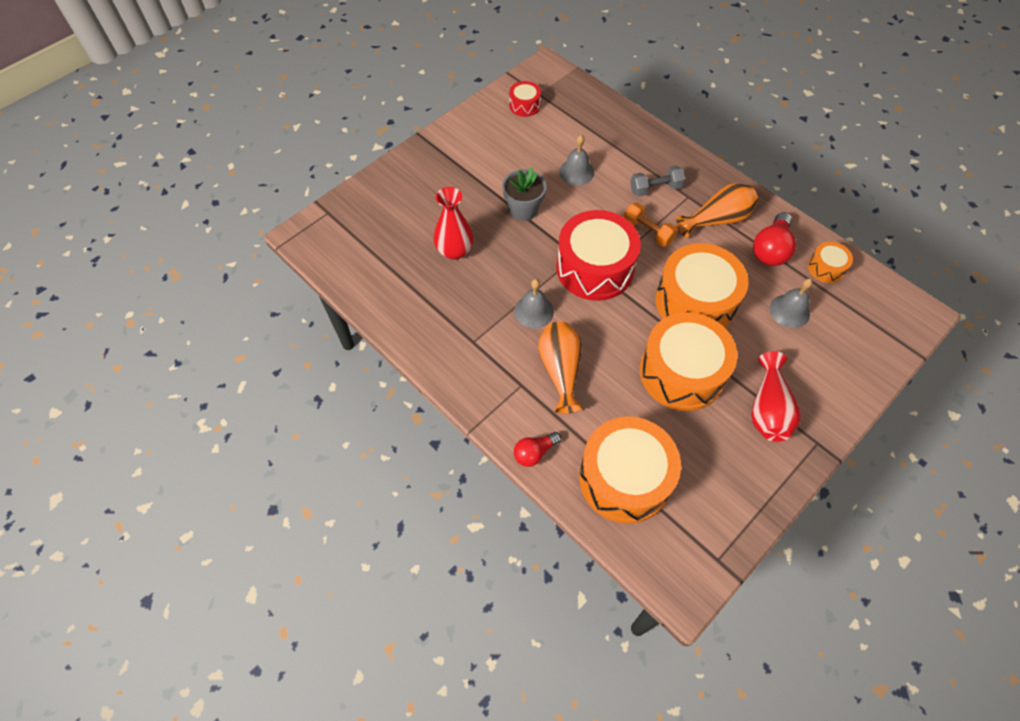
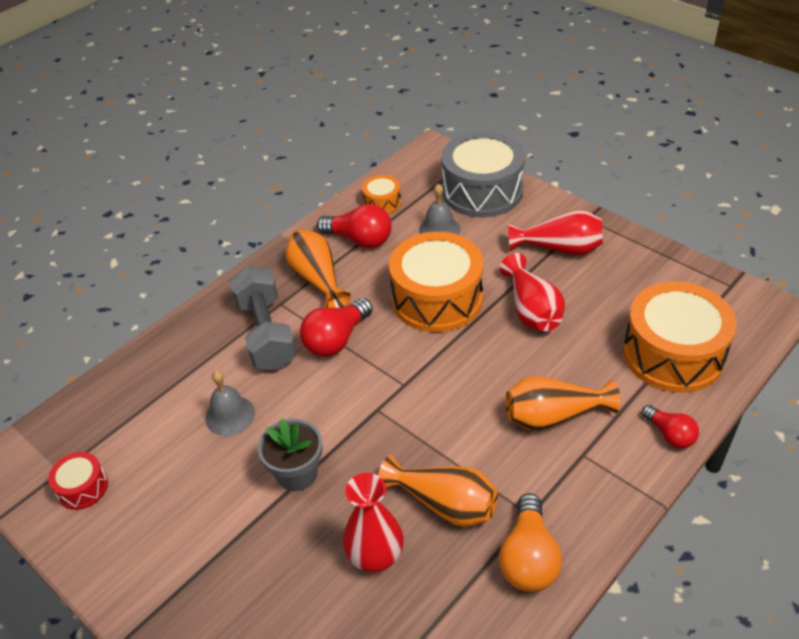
camera: 90 degrees left, 15 degrees down
(439, 336) = (528, 558): none -> orange light bulb
(488, 291) = (445, 504): none -> orange vase
(534, 311) = (471, 449): grey bell -> none
(595, 268) = (396, 389): red drum -> none
(647, 232) = (336, 340): orange dumbbell -> red light bulb
(655, 189) = (266, 333): grey dumbbell -> grey dumbbell, size x1.71
(681, 372) = (532, 310): orange drum -> red vase
(853, 352) = (482, 191): none -> grey drum

